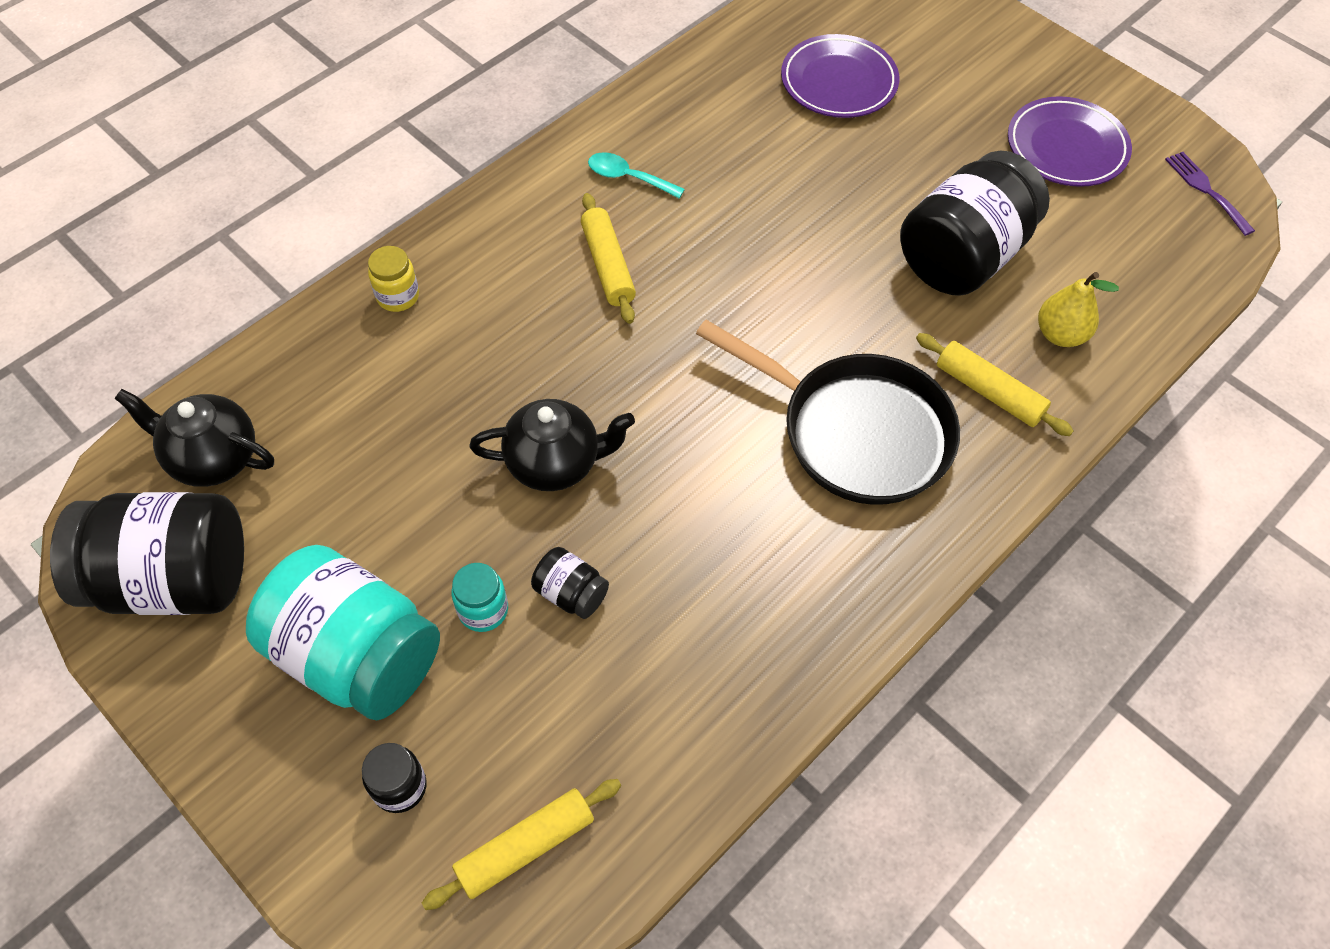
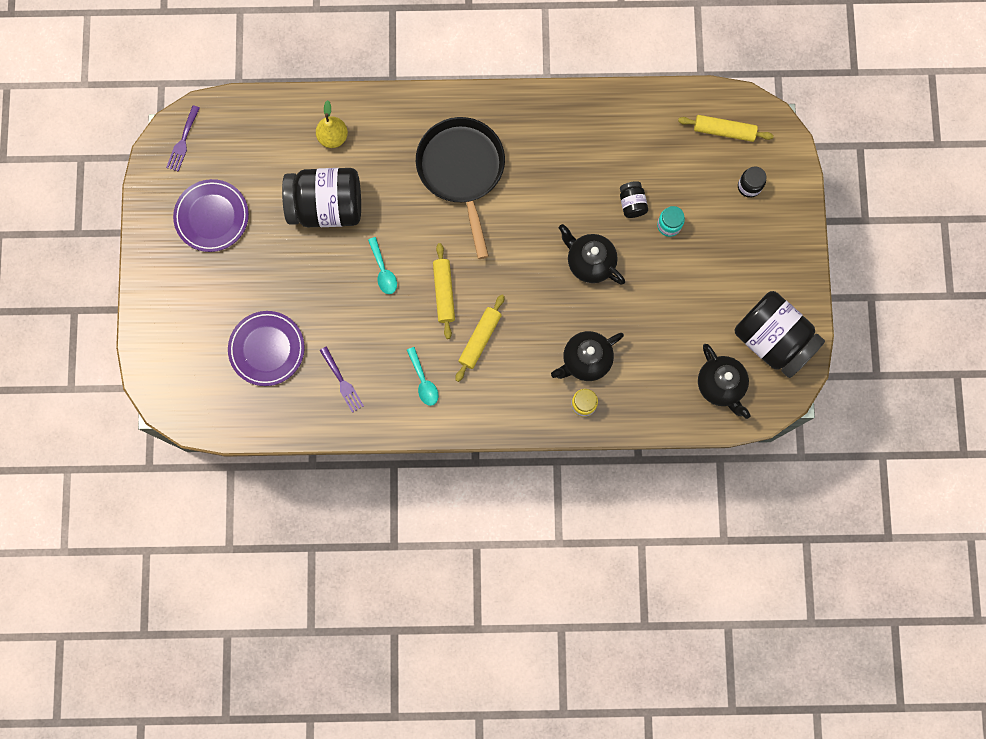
camera: 135 degrees left, 20 degrees up
(356, 655) = (727, 248): turquoise jar -> none
(443, 345) = (585, 360): none -> black teapot
(720, 112) = (342, 382): none -> purple fork
(811, 245) = (383, 271): none -> turquoise spoon
(989, 392) = (391, 140): yellow rolling pin -> yellow rolling pin (444, 292)

